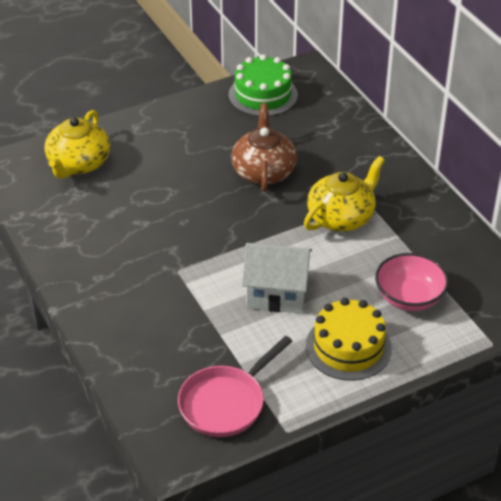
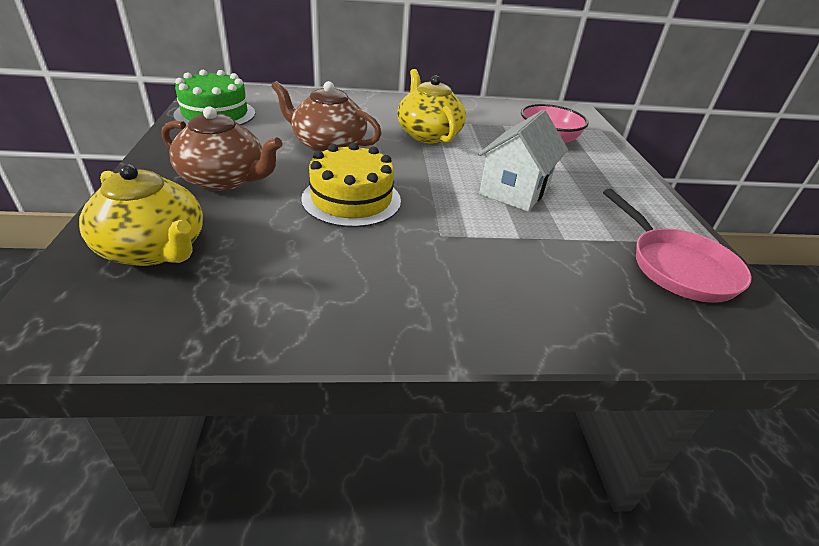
camera: 70 degrees left, 5 degrees down
(169, 150) = (224, 180): none -> brown teapot
(348, 347) = (602, 180): yellow cake -> yellow cake (351, 199)

